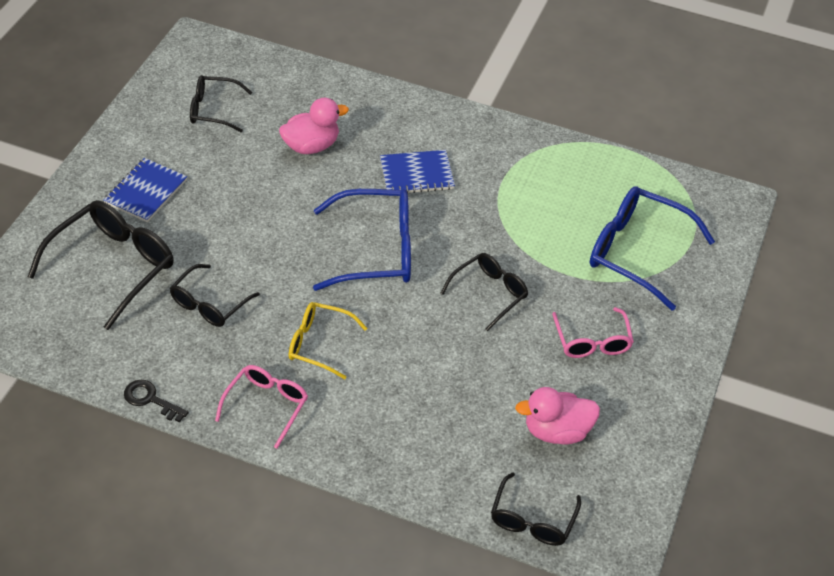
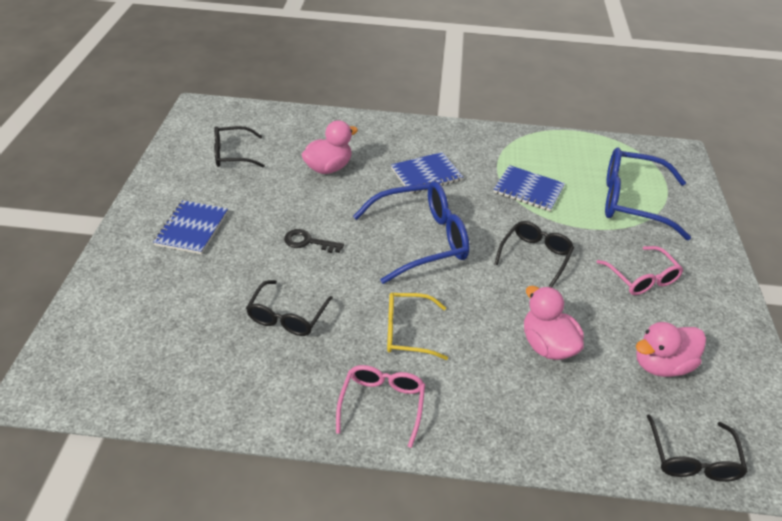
camera: 15 degrees left, 5 degrees down
(112, 267) = (179, 301): black glasses -> none
(151, 400) = (259, 426): black key -> black key (308, 242)
(451, 387) = (547, 345): none -> pink duck
(523, 215) = (528, 190): none -> blue notebook

